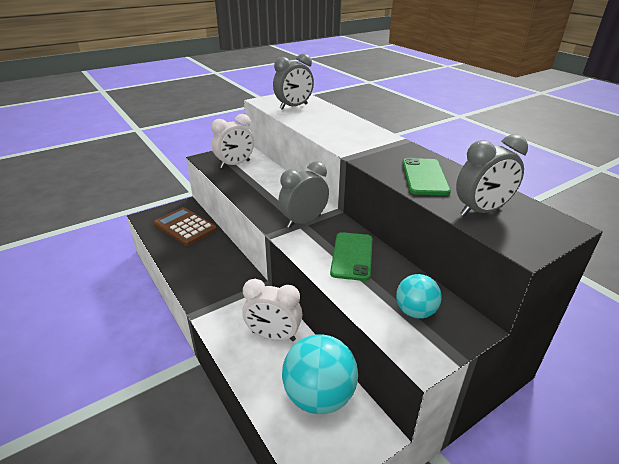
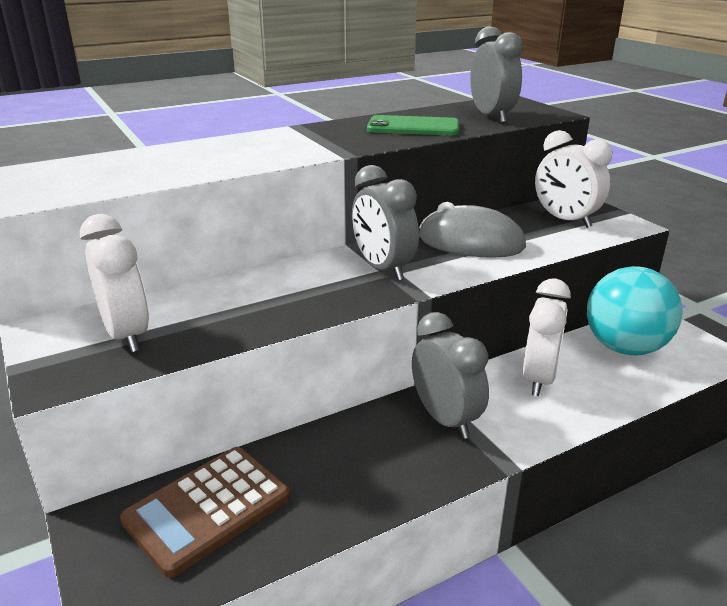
camera: 85 degrees left, 5 degrees down
(294, 107) = (84, 178): grey clock -> grey clock (445, 419)
(352, 256) = (471, 242): green phone -> grey mouse
(415, 312) = (565, 220): turquoise ball -> white clock

